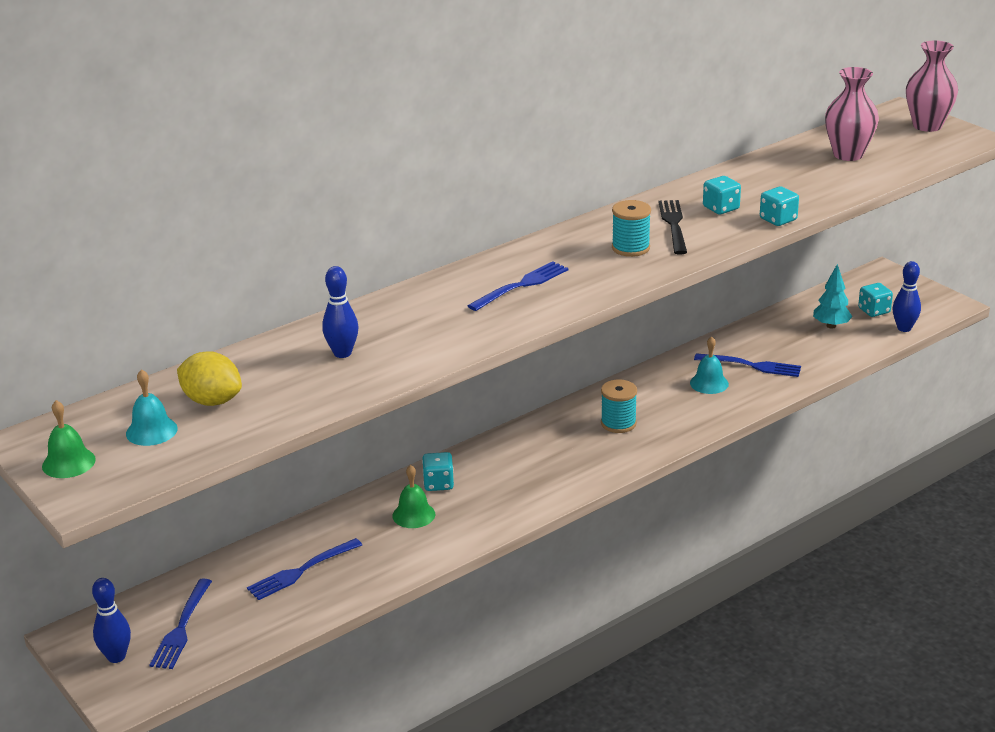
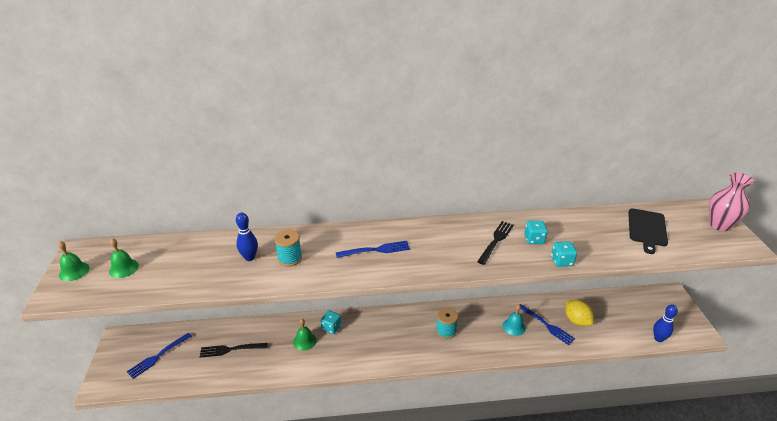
camera: 30 degrees right, 5 degrees up
(116, 657) = (121, 359): blue bowling pin -> none
(151, 431) = (123, 268): turquoise bell -> green bell
(212, 401) = (166, 261): yellow lemon -> yellow lemon (576, 321)
(301, 571) = (231, 349): blue fork -> black fork
(630, 248) = (457, 248): turquoise spool -> turquoise spool (290, 258)
(831, 326) = (613, 318): turquoise tree -> none
(848, 155) = (647, 229): pink vase -> black cutting board
(874, 311) = (647, 318): turquoise dice -> none

